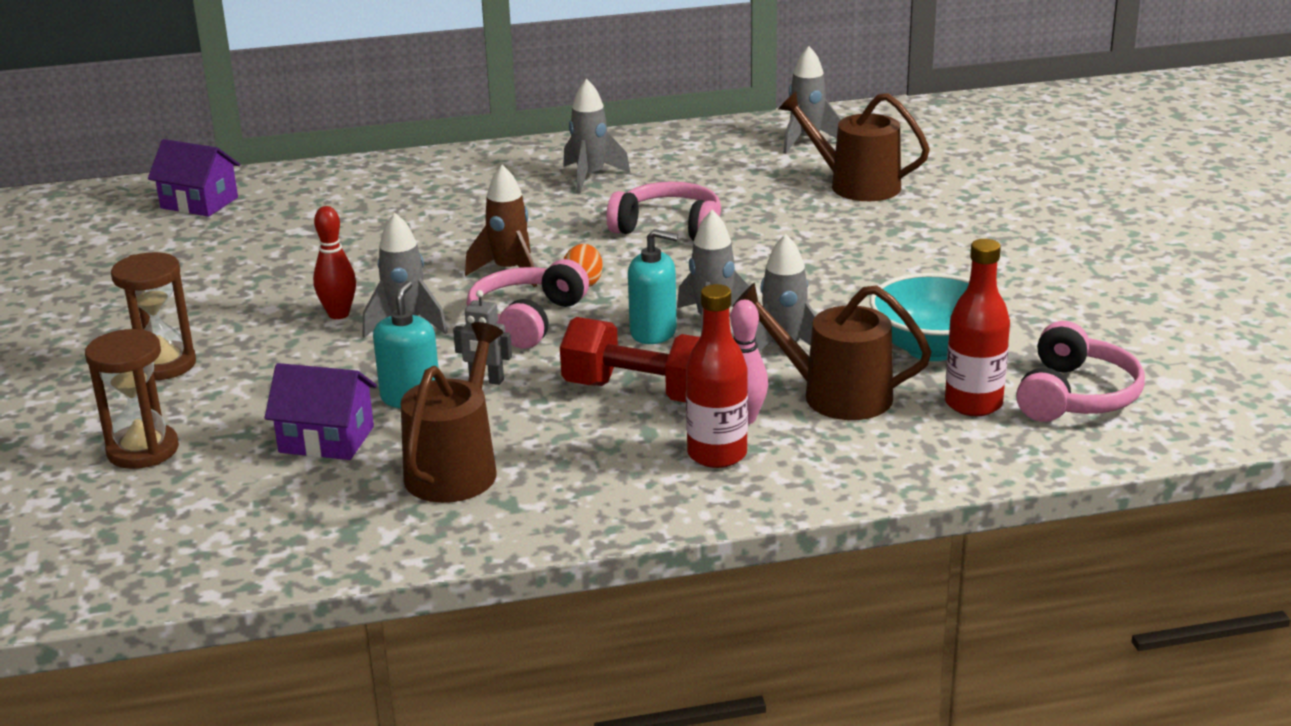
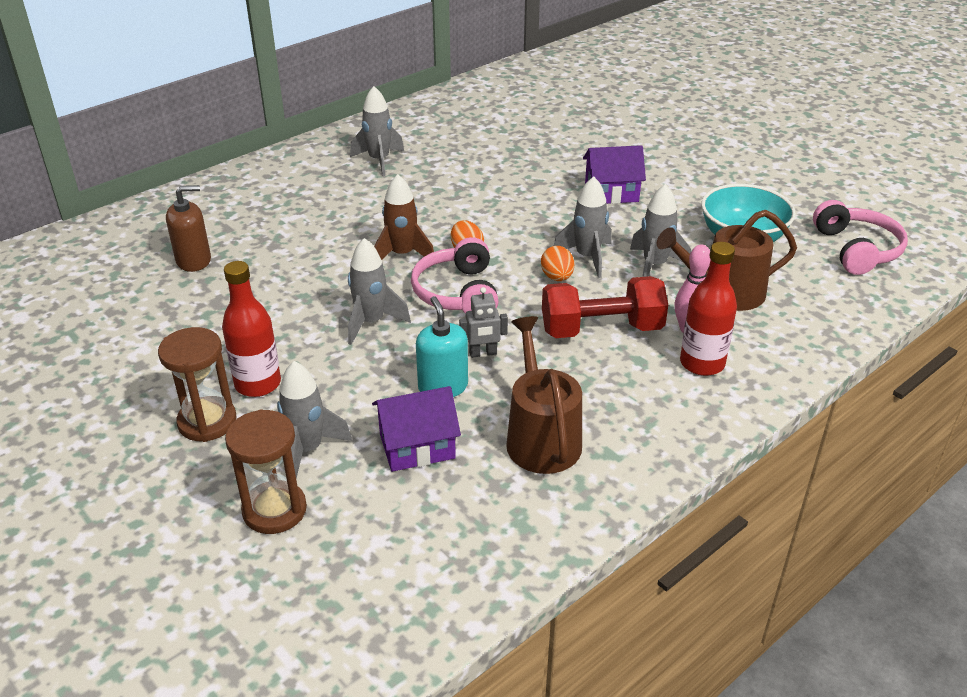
camera: 30 degrees left, 10 degrees up
(199, 203) = (80, 259): purple house -> purple house (611, 193)
(298, 228) = (194, 260): none -> brown soap dispenser
(339, 314) = (308, 330): red bowling pin -> none
(653, 332) = (557, 277): turquoise soap dispenser -> orange egg
(669, 228) = (478, 189): pink headphones -> none
(807, 141) = (498, 99): grey rocket -> grey rocket (308, 450)
(856, 185) = (566, 127): brown watering can -> none
(973, 404) = (809, 273): red bottle -> red bottle (258, 384)

